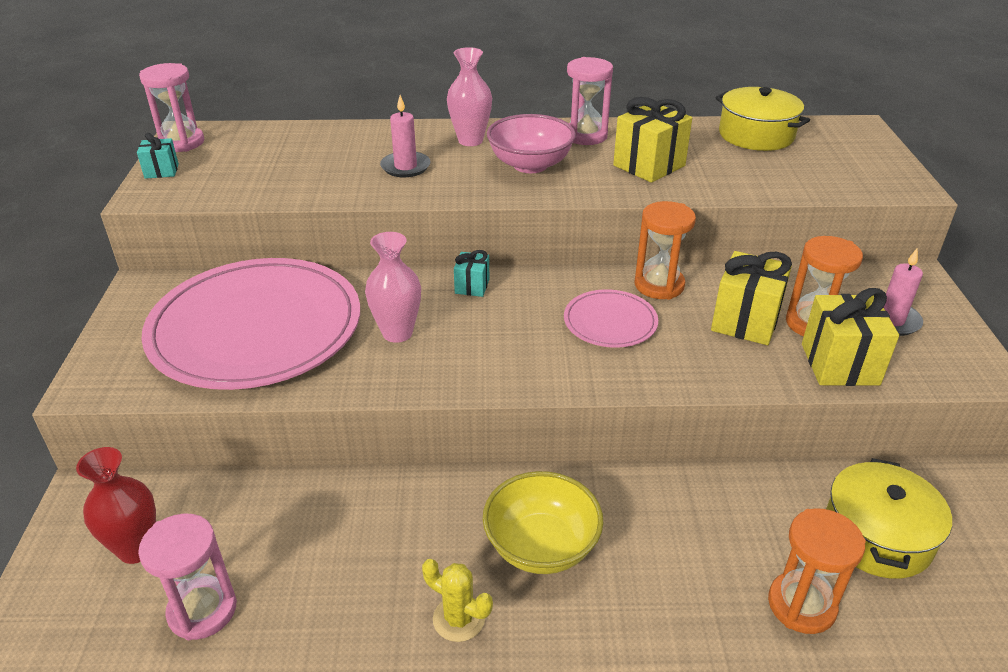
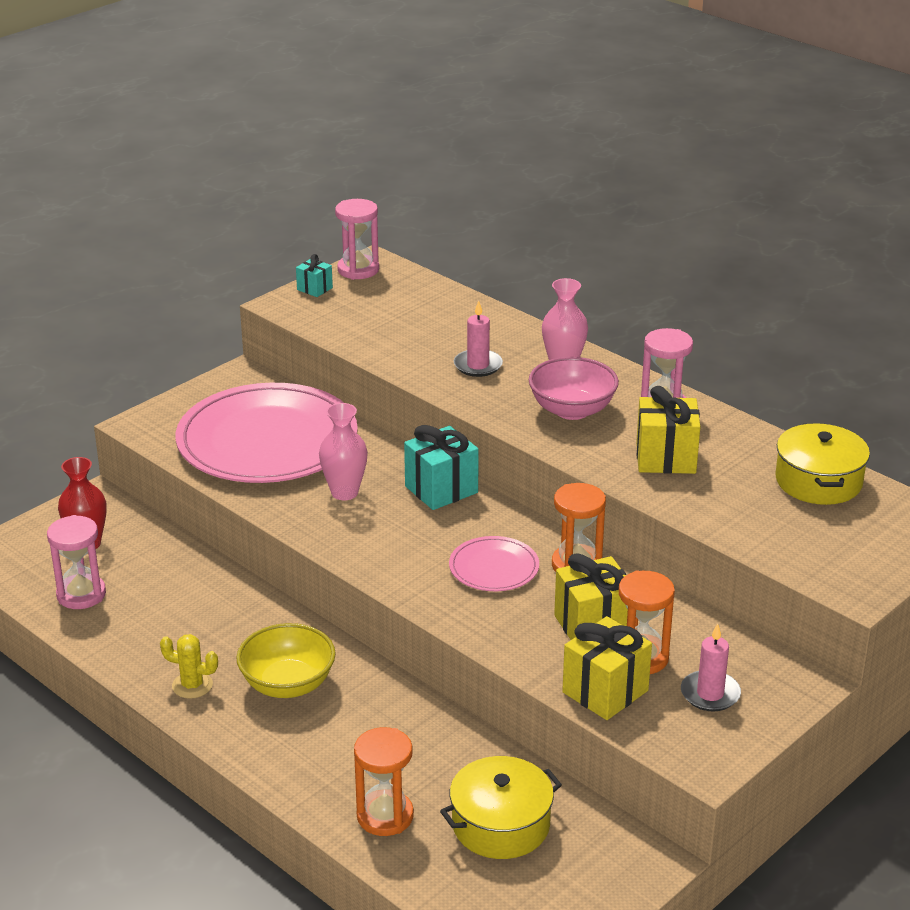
camera: 45 degrees right, 5 degrees down
(459, 619) = (192, 685): yellow cactus -> yellow cactus turned 60 degrees counterclockwise
(472, 286) = (441, 489): turquoise gift -> turquoise gift, size x1.85

